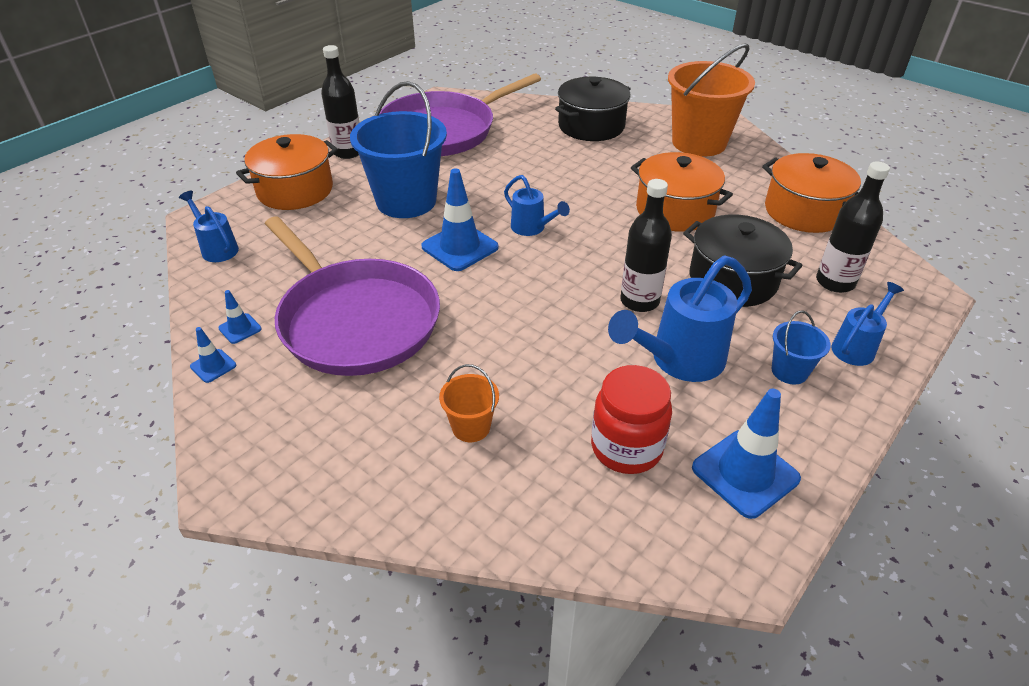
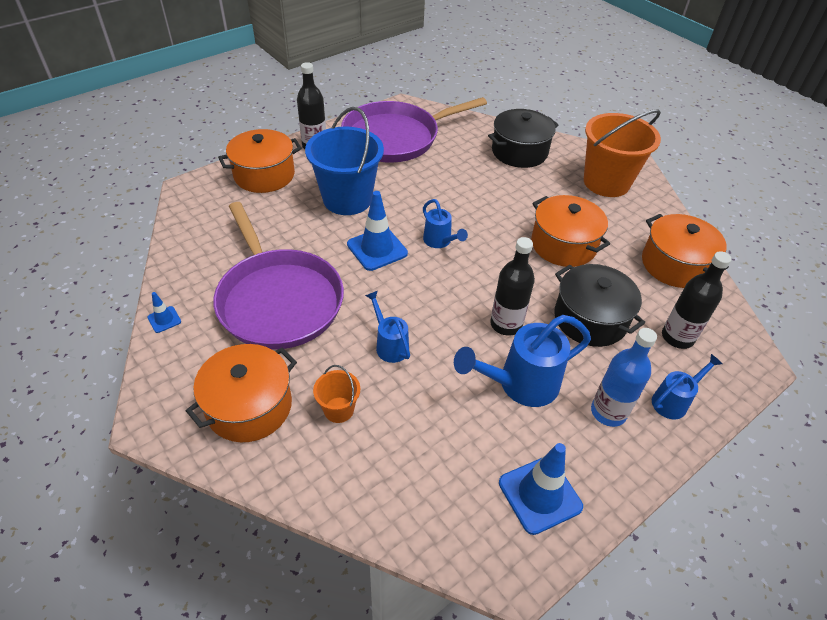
camera: 10 degrees right, 5 degrees up
(217, 248) = (192, 217): blue watering can -> blue watering can (389, 345)
(240, 328) = (191, 291): blue traffic cone -> none
(355, 444) = (249, 406): none -> orange pot
(626, 448) = (453, 452): red jar -> none
(789, 371) = (608, 412): blue bucket -> blue bottle

